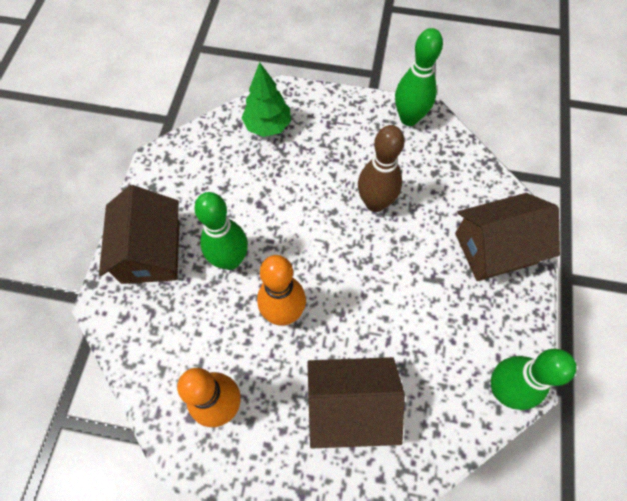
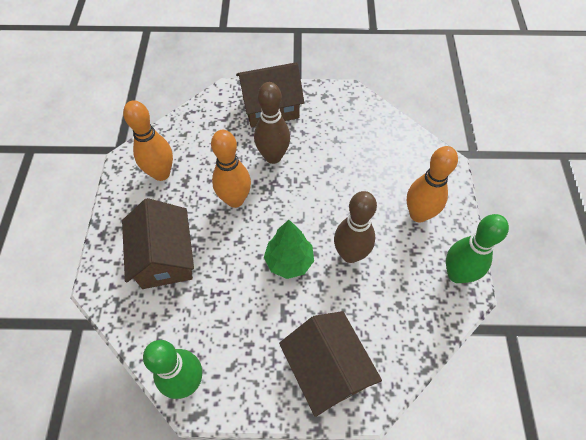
camera: 80 degrees right, 5 degrees down
(230, 260) = (273, 156): green bowling pin -> brown bowling pin
(267, 126) = (406, 158): green tree -> green tree (289, 261)
(339, 132) = (418, 214): none -> orange bowling pin

